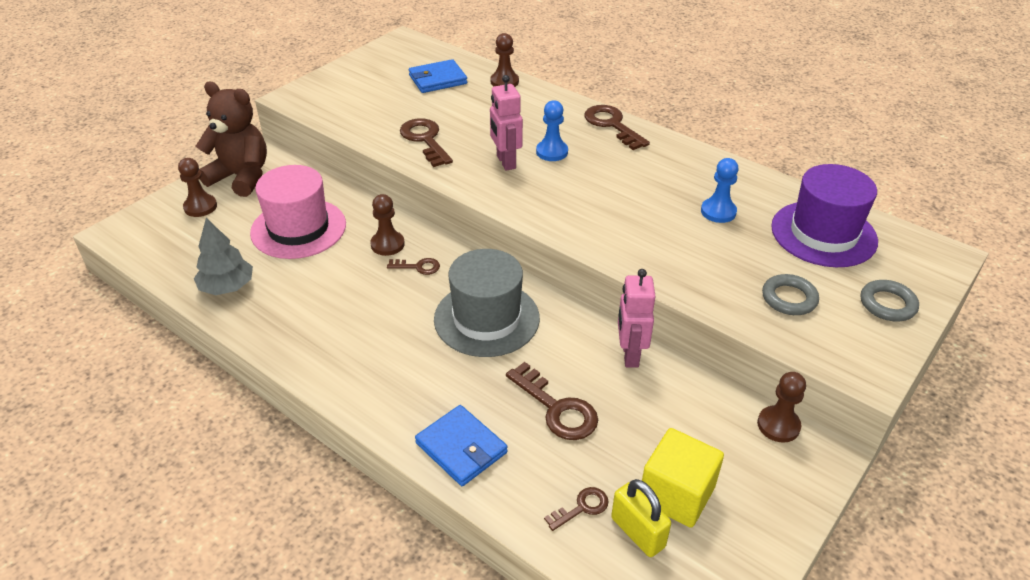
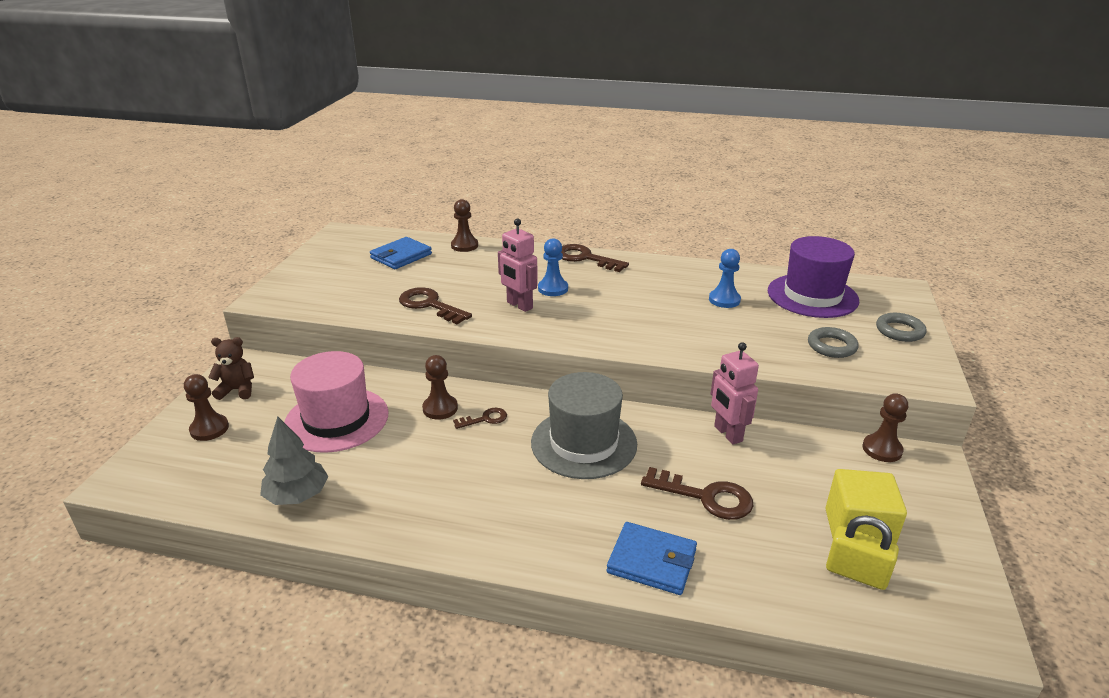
camera: 25 degrees left, 10 degrees down
(241, 177) = (237, 390): brown teddy bear -> brown teddy bear, size x0.54
(581, 507) = (795, 571): brown key -> none

